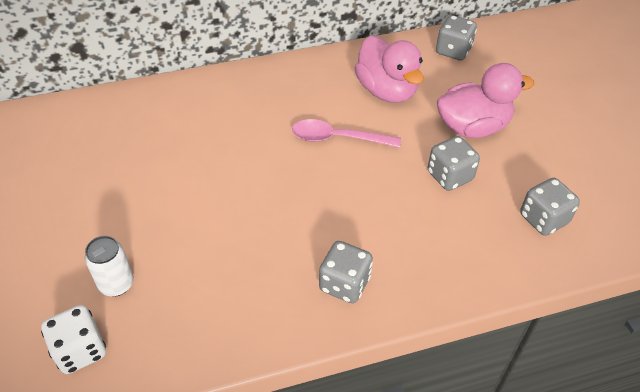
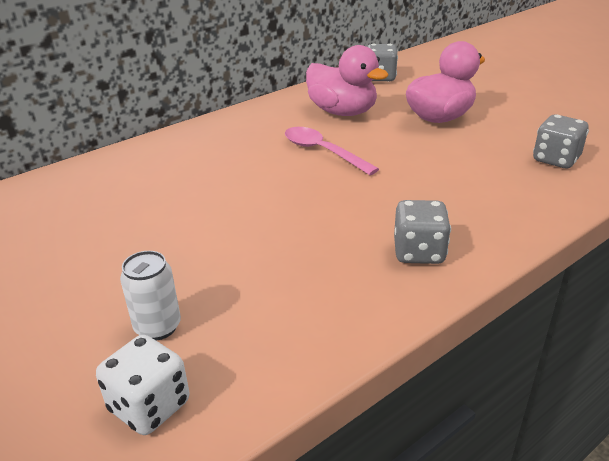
camera: 20 degrees left, 15 degrees down
(337, 138) = (322, 152): pink spoon -> pink spoon turned 60 degrees clockwise
(449, 176) = (449, 152): grey dice -> none

